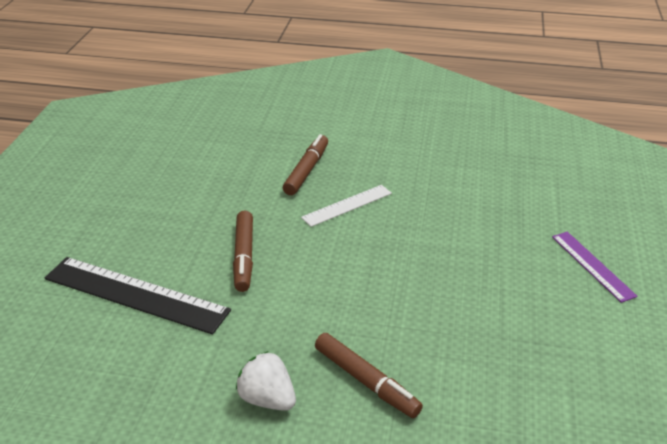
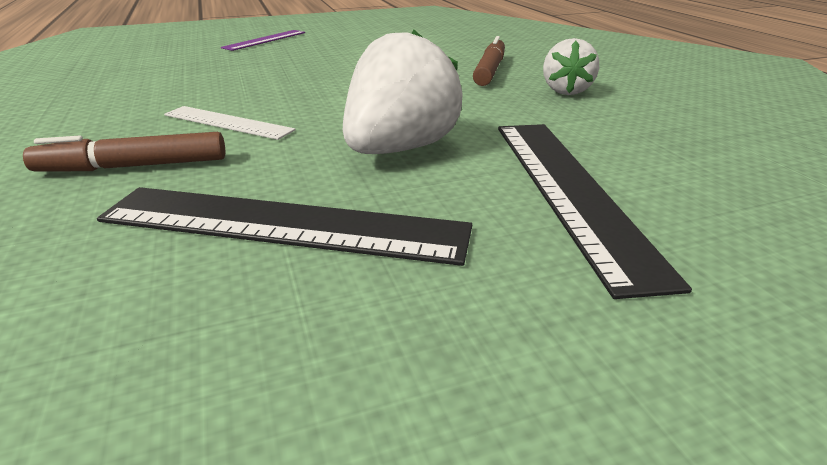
camera: 120 degrees left, 5 degrees down
(204, 200) = (283, 224): none -> black ruler
(244, 256) = (399, 149): brown marker -> white strawberry

